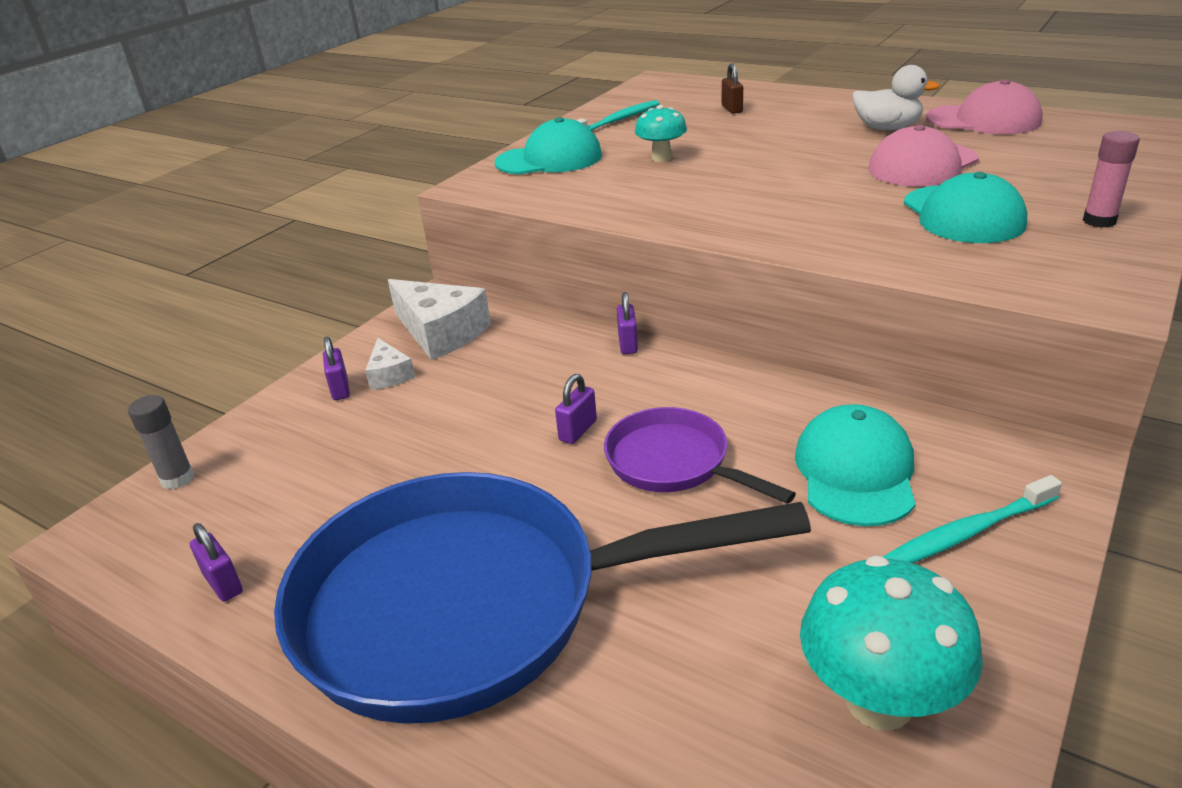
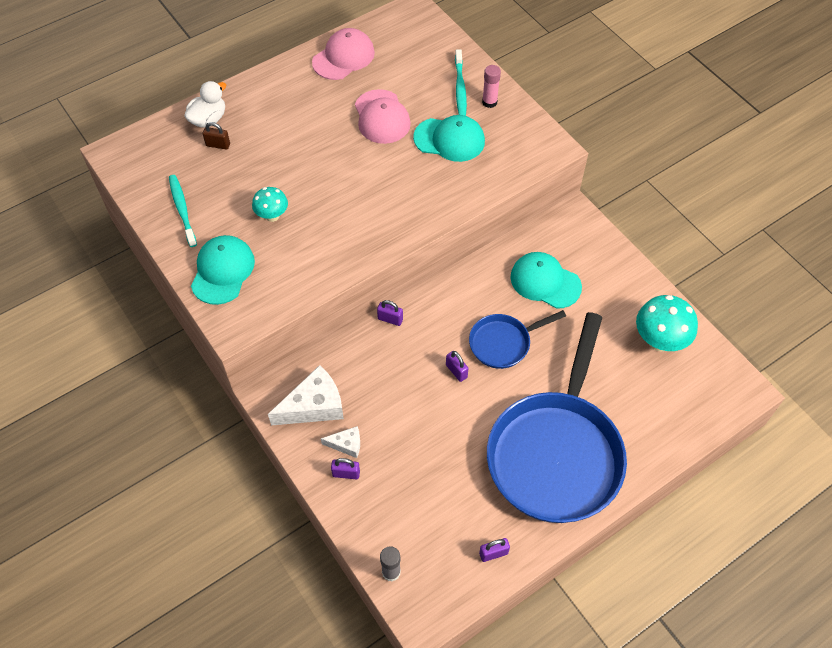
camera: 70 degrees left, 25 degrees up
(673, 463) = (503, 343): purple pan -> blue pan
(887, 128) = (319, 99): white duck -> white duck (208, 119)
(966, 533) = (597, 269): turquoise toothbrush -> turquoise toothbrush (460, 88)

